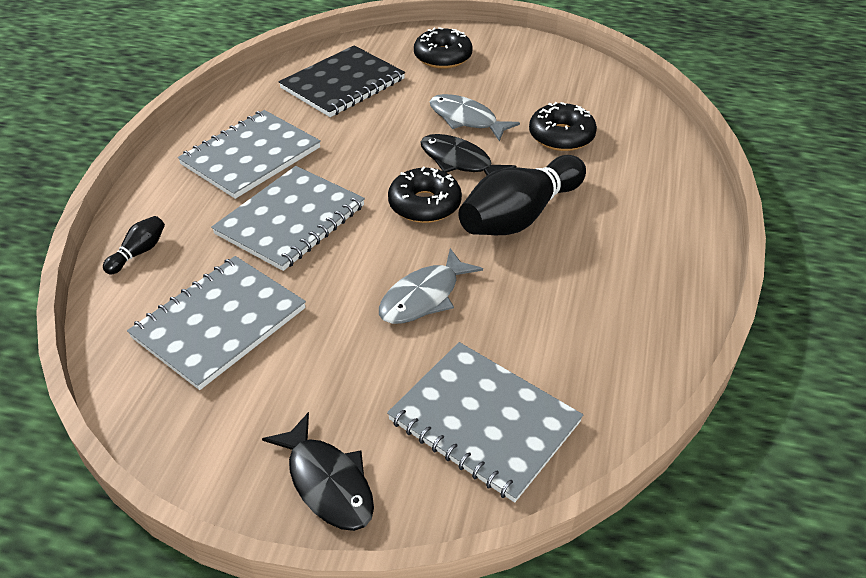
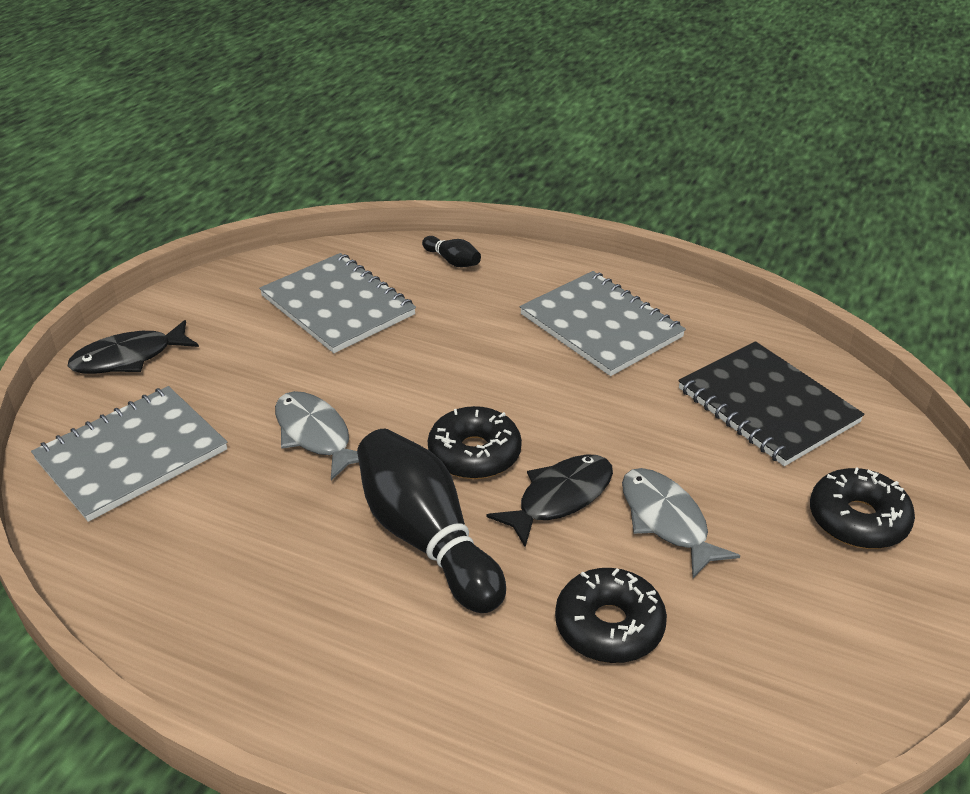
camera: 100 degrees right, 5 degrees down
(290, 220) = (475, 350): grey notebook -> none
(466, 119) = (666, 520): grey fish -> grey fish turned 75 degrees counterclockwise

